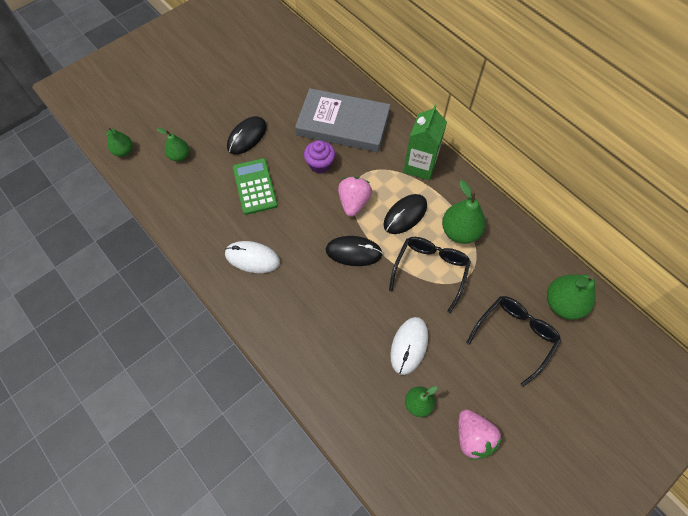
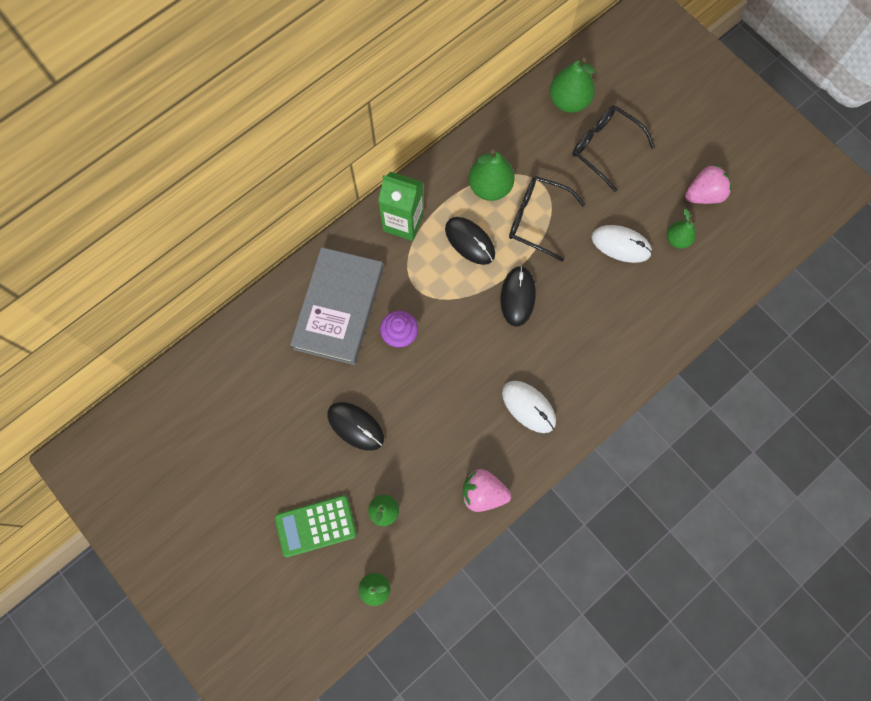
camera: 90 degrees left, 10 degrees up
(252, 258) = (528, 407): white mouse -> white mouse turned 60 degrees counterclockwise
(255, 186) = (431, 411): green calculator -> green calculator (316, 525)
(354, 202) = (453, 296): pink strawberry -> pink strawberry (483, 493)

